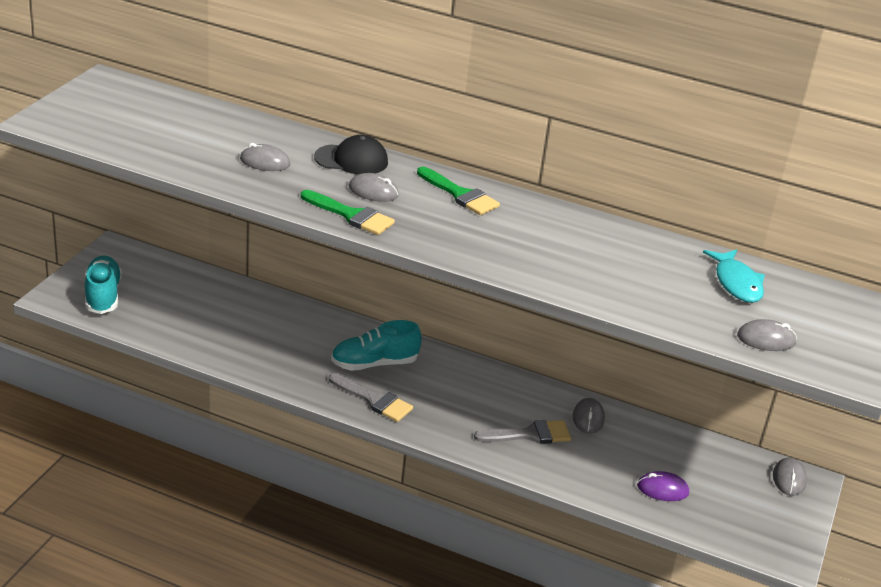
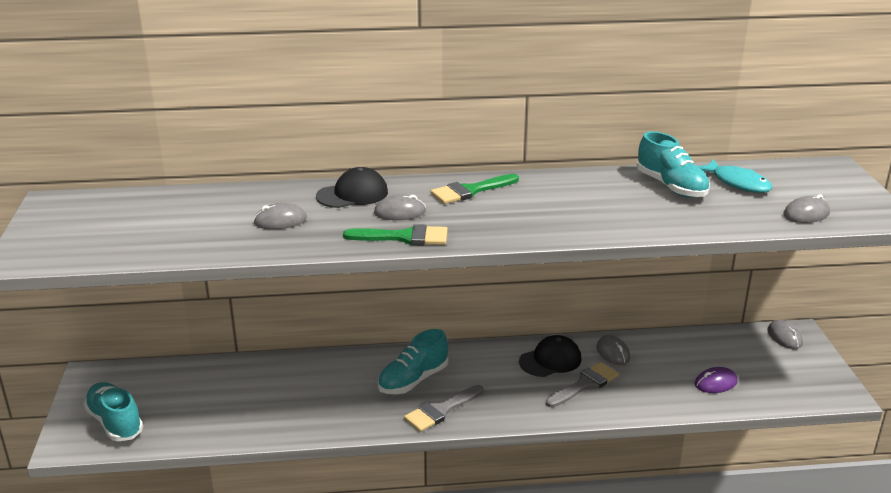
camera: 25 degrees left, 5 degrees down
(374, 400) = (441, 410): grey brush -> grey brush turned 135 degrees clockwise
(460, 195) = (470, 191): green brush -> green brush turned 135 degrees clockwise
(519, 399) = (550, 360): none -> black cap
(661, 261) = (671, 187): none -> turquoise shoe

